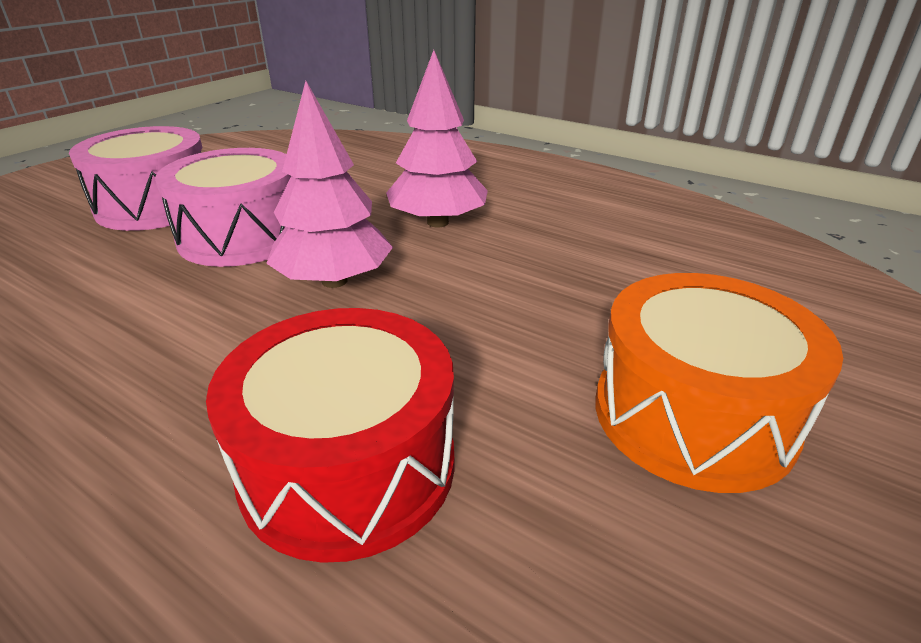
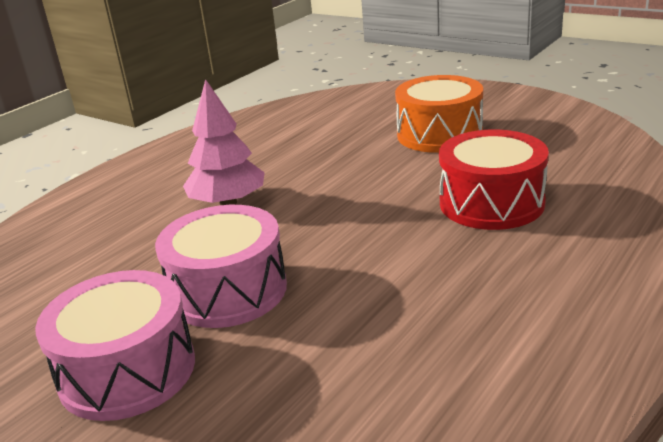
camera: 85 degrees left, 5 degrees down
(334, 281) = (316, 233): pink tree -> none

